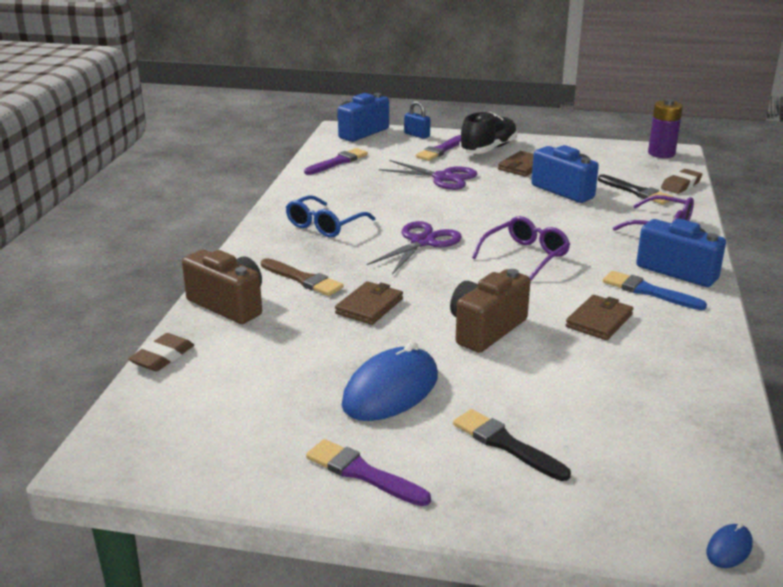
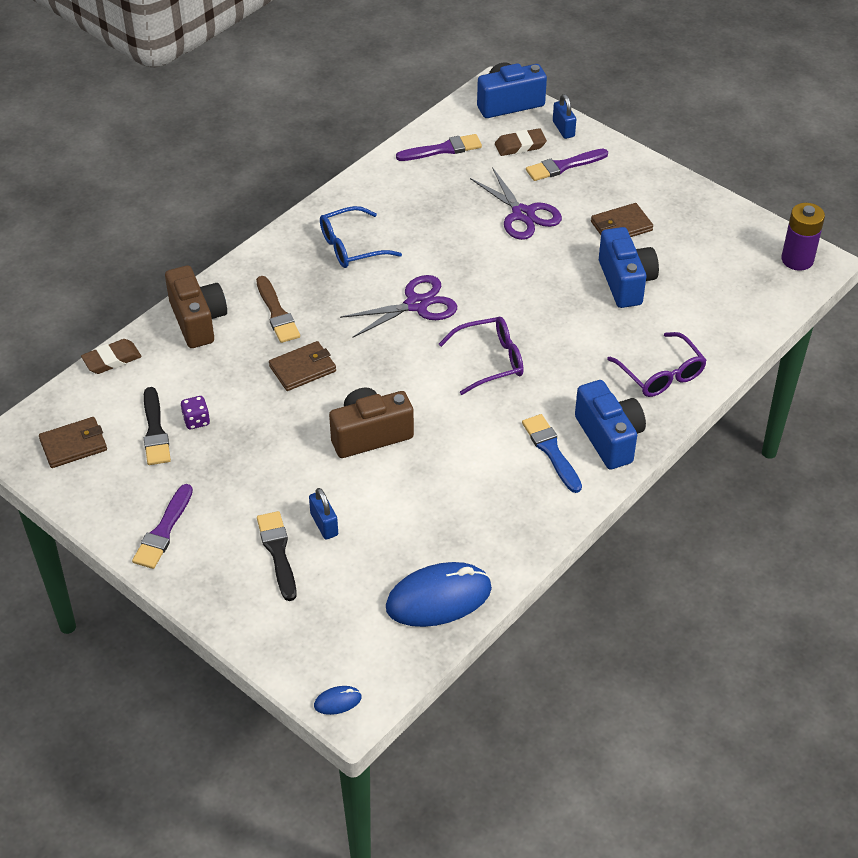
camera: 30 degrees right, 20 degrees up
(303, 373) = (196, 420): none -> purple dice
(362, 473) = (163, 531): purple brush -> purple brush turned 135 degrees counterclockwise
(391, 390) = (243, 466): blue mouse -> blue mouse (438, 598)
(488, 149) = (615, 182): black shoe -> none
(524, 405) = (324, 524): none -> blue padlock
(599, 321) = (471, 466): brown wallet -> brown wallet (74, 445)
(636, 192) = (696, 312): black brush -> black brush (155, 431)
(681, 185) = (756, 320): brown eraser -> brown eraser (520, 145)

